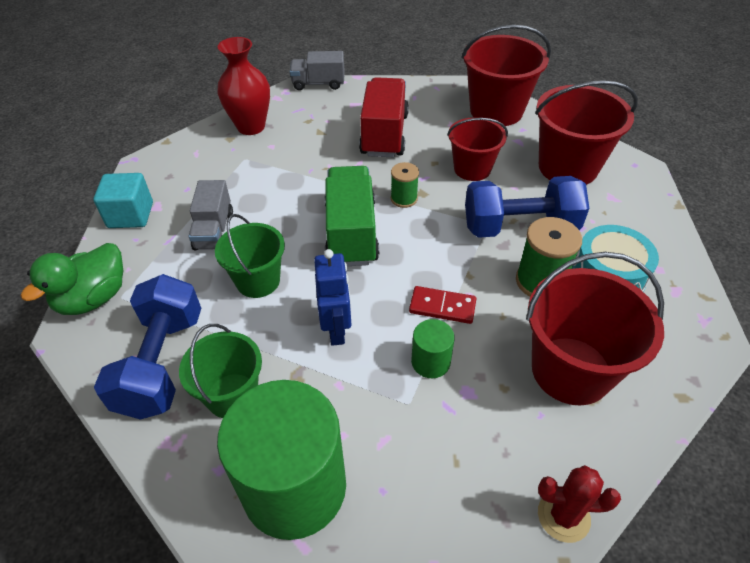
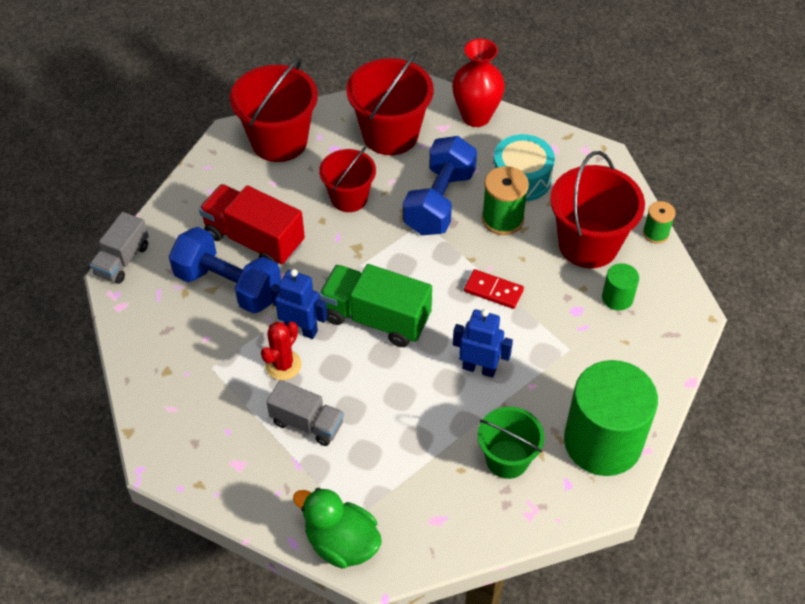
camera: 65 degrees left, 5 degrees up
(93, 298) = (341, 543): green duck -> green duck turned 150 degrees clockwise
(130, 215) = (238, 490): turquoise cube -> none
(162, 363) = (449, 501): blue dumbbell -> blue dumbbell (228, 285)
(251, 127) = (159, 346): red vase -> red vase (476, 116)
(258, 281) = (394, 406): green bucket -> none
(310, 192) = (301, 329): none -> blue robot
(404, 199) = (356, 263): green spool -> green spool (655, 233)
(430, 362) = (540, 320): green cylinder -> green cylinder (617, 298)
(442, 307) = (493, 290): red domino -> red domino turned 75 degrees clockwise
(563, 516) = (685, 304): red cactus -> red cactus (283, 365)

